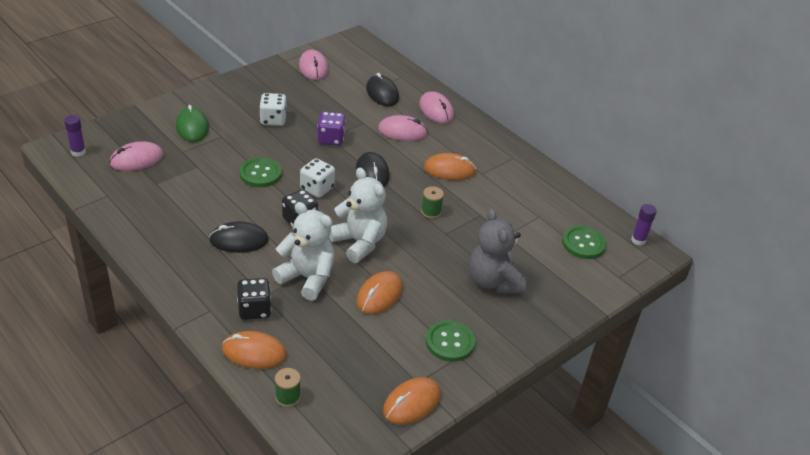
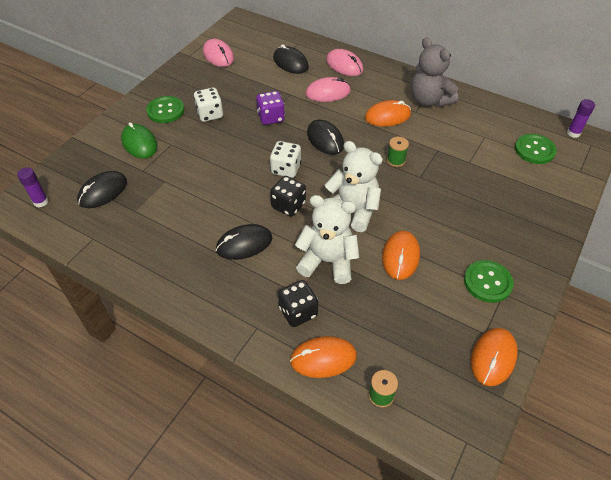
camera: 15 degrees left, 10 degrees up
(136, 159) = (103, 192): pink mouse -> black mouse
(260, 174) = (227, 170): green button -> green button (165, 111)
(493, 281) = (486, 209): grey teddy bear -> grey teddy bear (429, 100)

